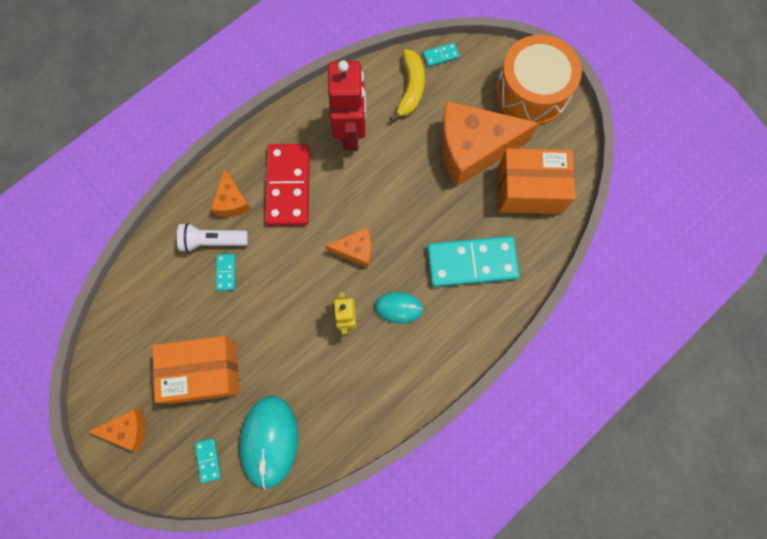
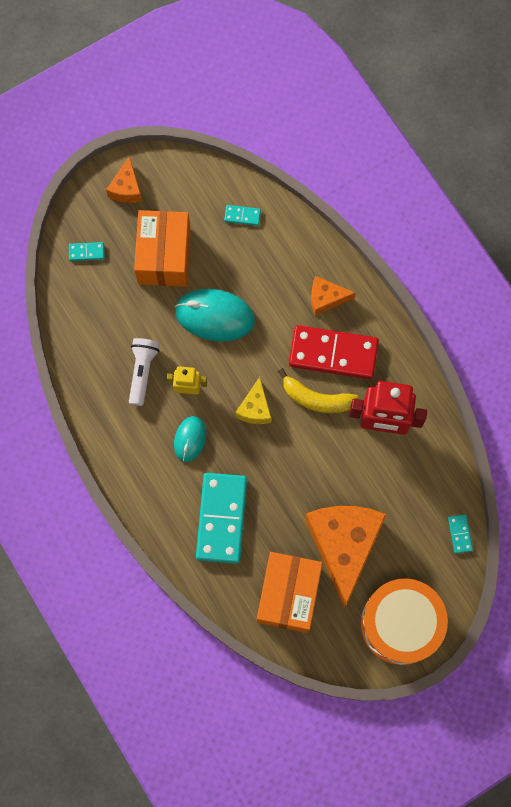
camera: 100 degrees right, 0 degrees up
(213, 241) = (288, 276): white flashlight -> white flashlight (142, 372)
(226, 272) = (254, 285): turquoise domino -> turquoise domino (242, 216)
(269, 441) = (91, 305): turquoise mouse -> turquoise mouse (214, 316)
(355, 250) = (255, 408): orange cheese -> yellow cheese
(410, 89) = (424, 494): yellow banana -> yellow banana (316, 398)

